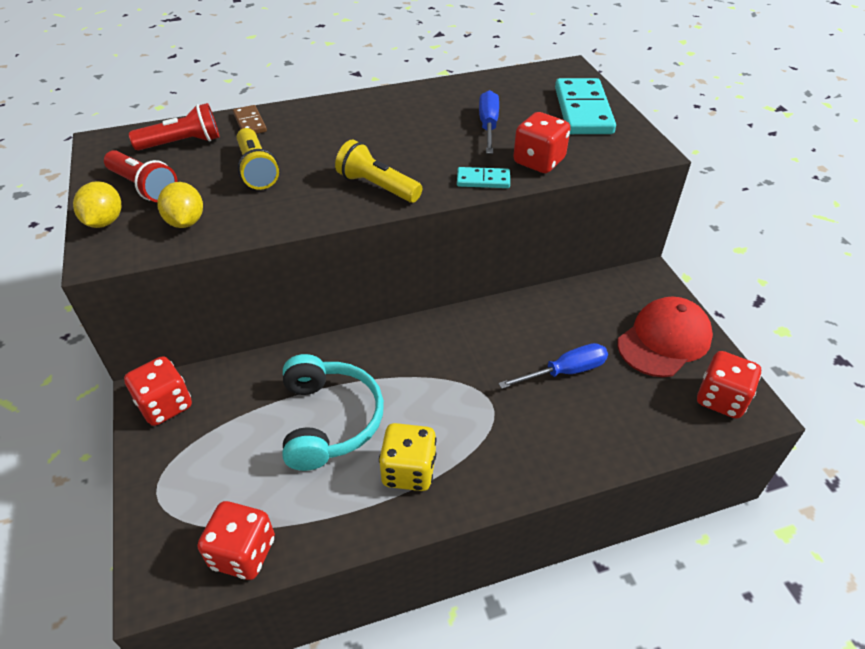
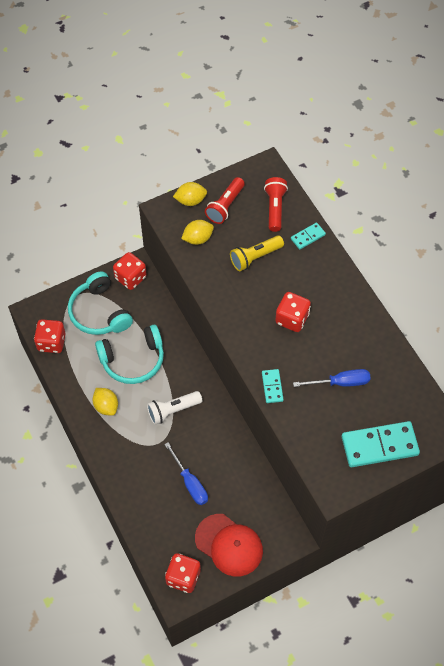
camera: 80 degrees right, 15 degrees up
(182, 143) = (275, 208): red flashlight -> red flashlight turned 150 degrees counterclockwise
(213, 460) = (99, 312): none -> turquoise headphones
(250, 123) = (308, 237): brown domino -> turquoise domino
(377, 186) = (252, 327): yellow flashlight -> none
(409, 471) = (106, 406): yellow dice -> yellow lemon
(437, 378) = (172, 410): none -> white flashlight
(539, 161) = (302, 419): red dice -> red dice (292, 319)

